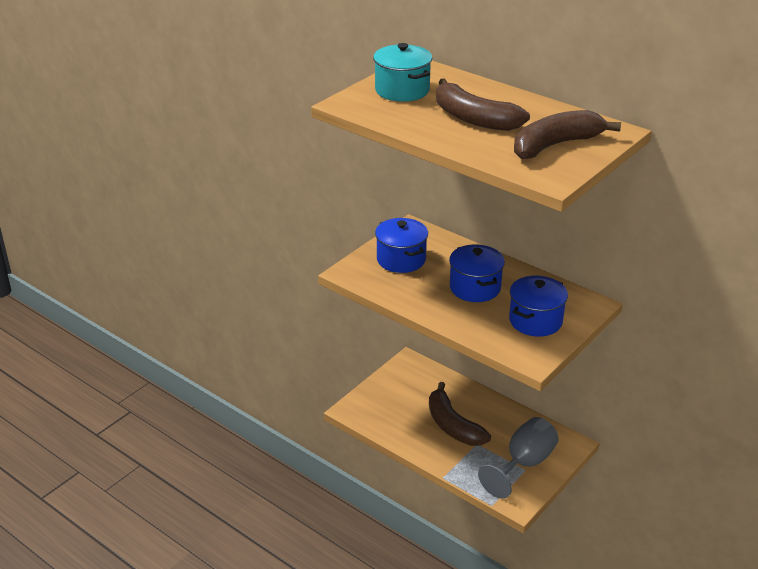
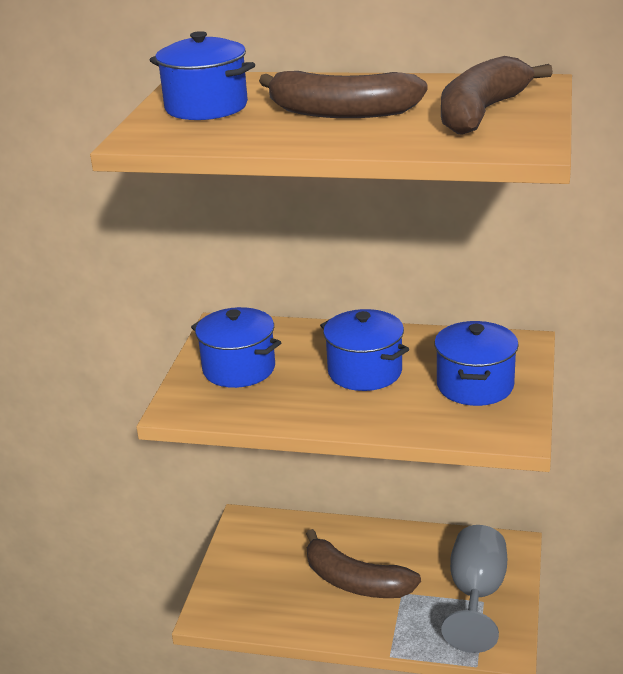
camera: 25 degrees left, 5 degrees down
(402, 90) = (206, 107): turquoise pot -> blue pot

